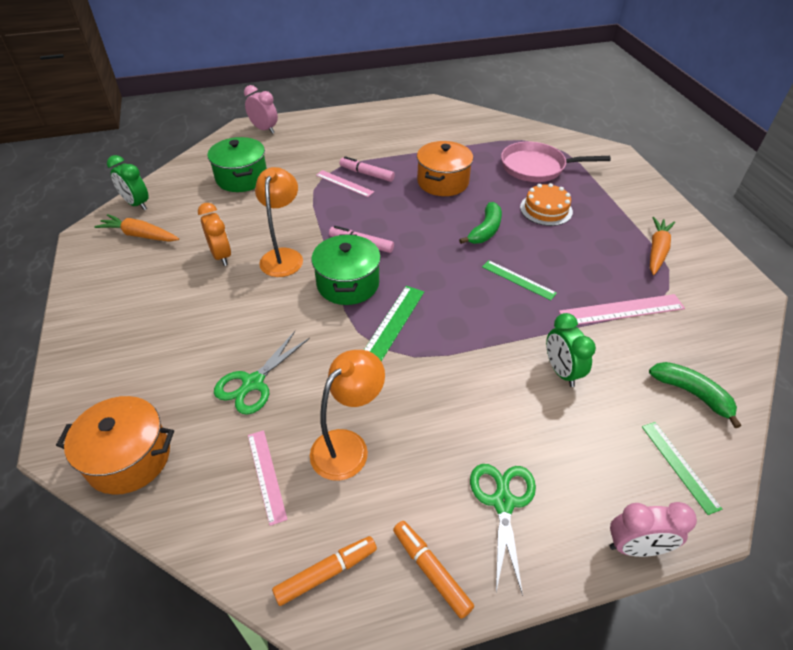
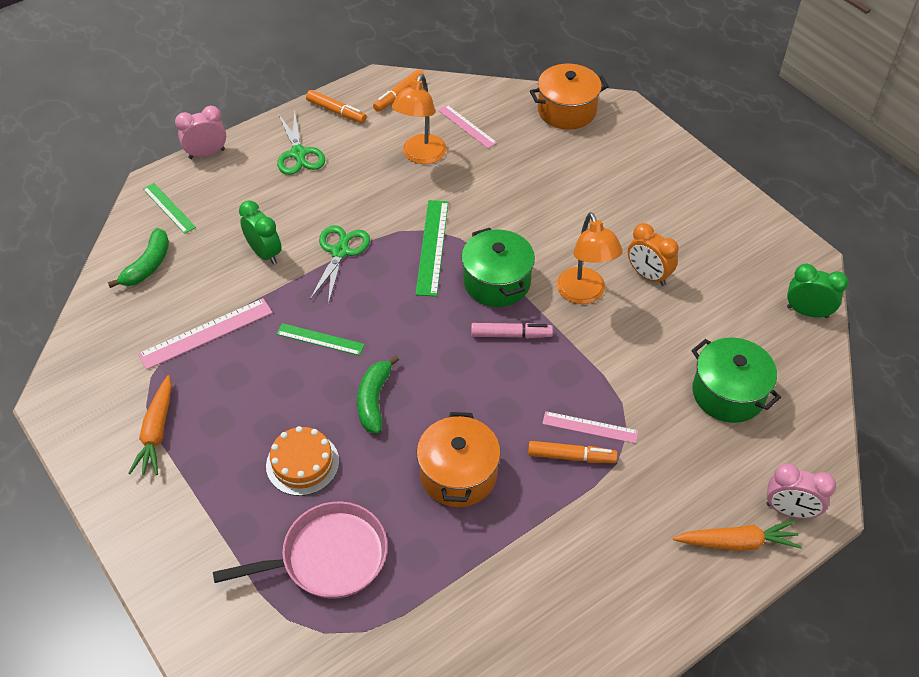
camera: 160 degrees right, 5 degrees up
(140, 235) = (756, 274): orange carrot -> orange carrot (737, 542)
(253, 383) = (520, 175): green scissors -> green scissors (340, 252)
(367, 174) = (571, 457): pink marker -> orange marker
(692, 394) = (148, 265): green banana -> green banana turned 90 degrees counterclockwise

